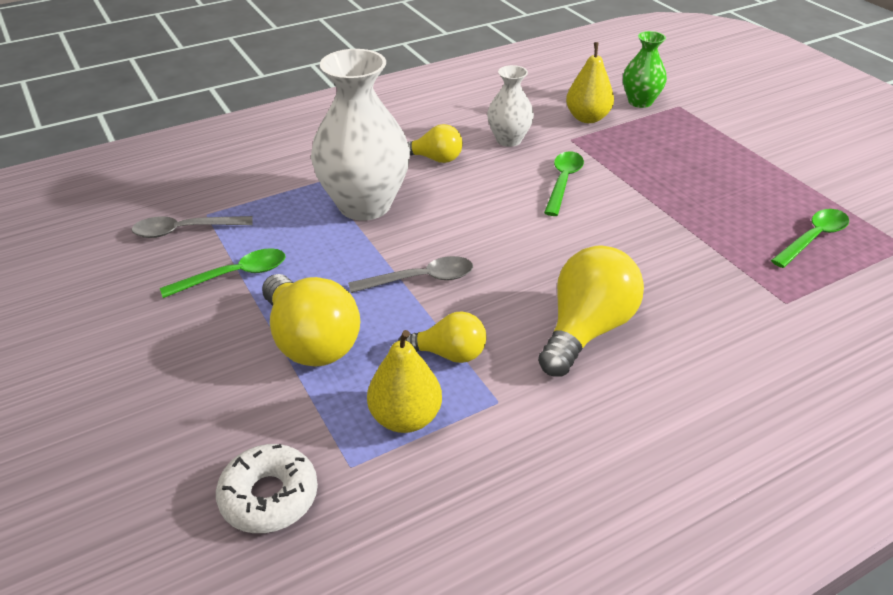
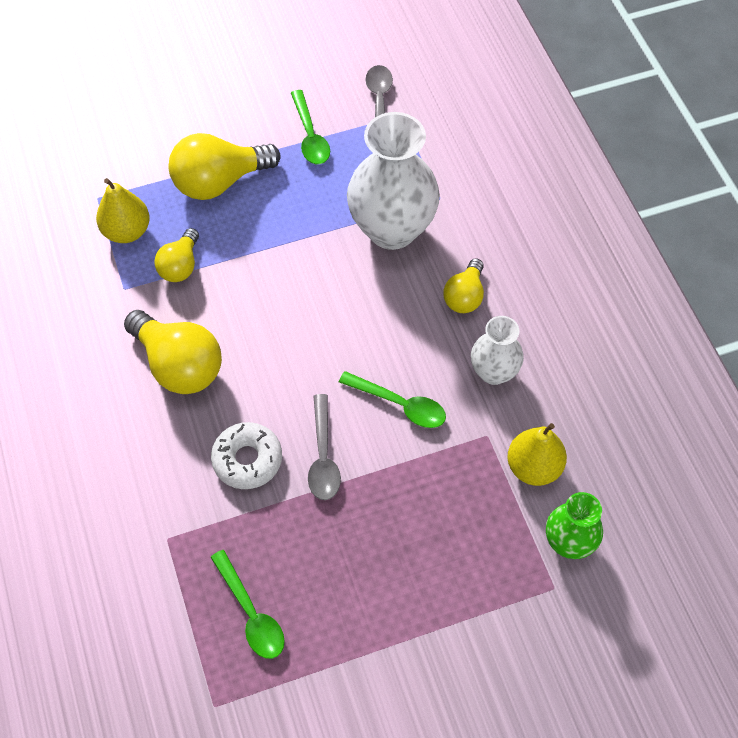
camera: 100 degrees right, 20 degrees up
(269, 496) = (88, 156): white donut -> white donut (247, 460)
(420, 279) = (273, 259): grey spoon -> grey spoon (323, 456)

